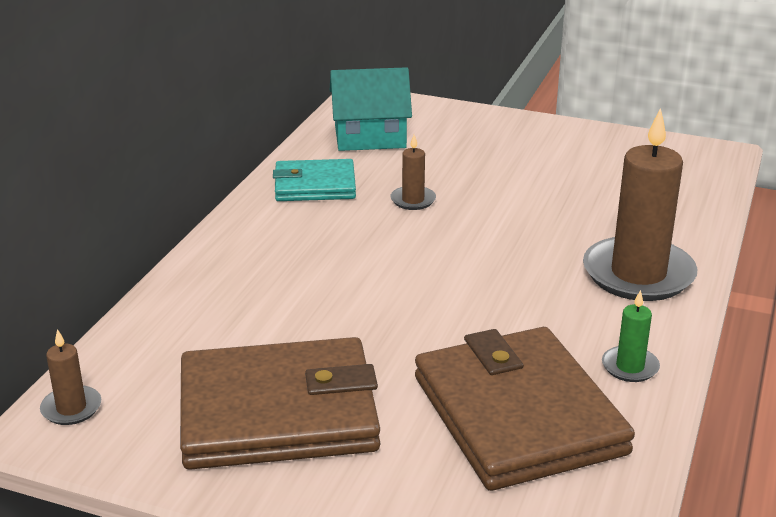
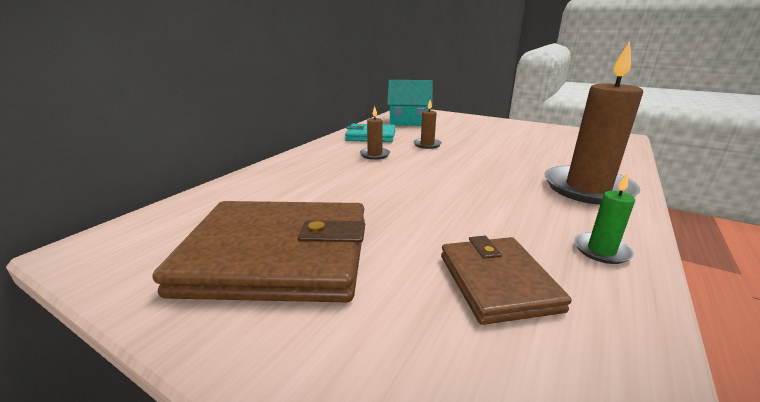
camera: 10 degrees right, 5 degrees down
(71, 408) = (122, 236): brown candle -> brown candle (375, 155)
(518, 415) = (497, 282): brown wallet -> brown wallet, size x0.57

